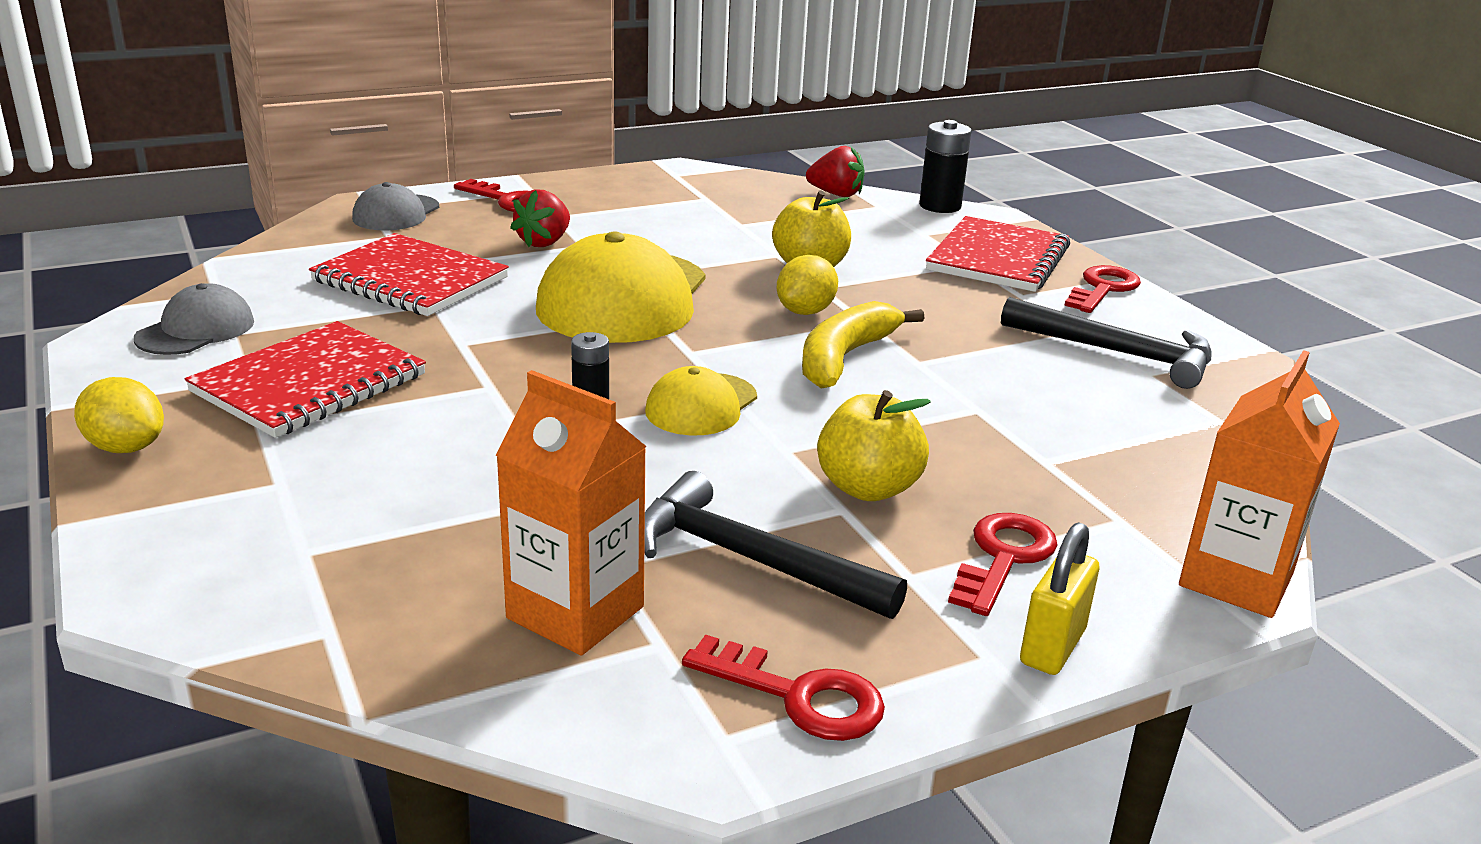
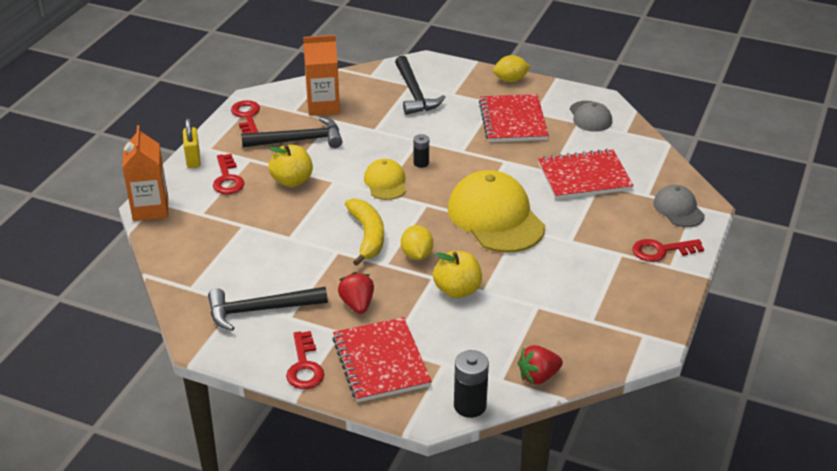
camera: 140 degrees right, 10 degrees up
(341, 527) = (414, 93): none -> black hammer
(544, 242) = (587, 231): red strawberry -> red strawberry (357, 304)
(797, 695) = (247, 116): red key -> red key turned 90 degrees clockwise

